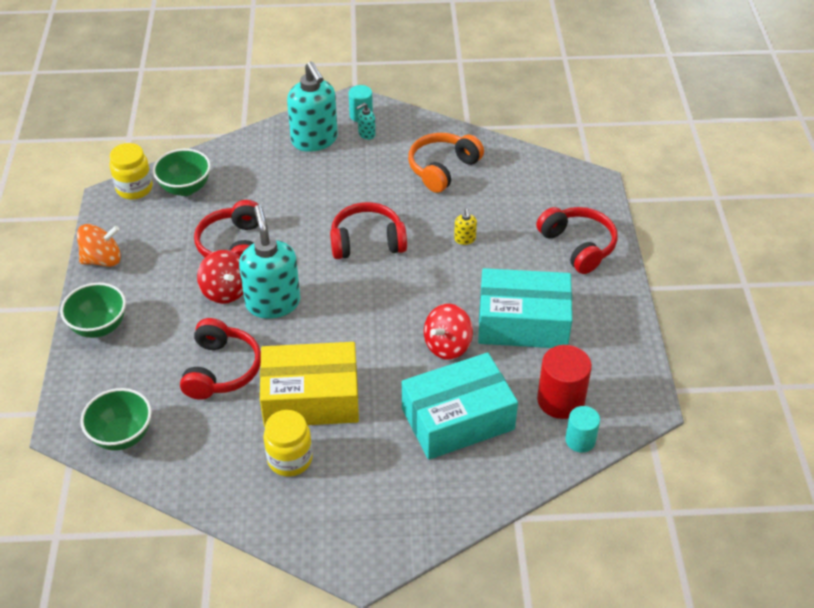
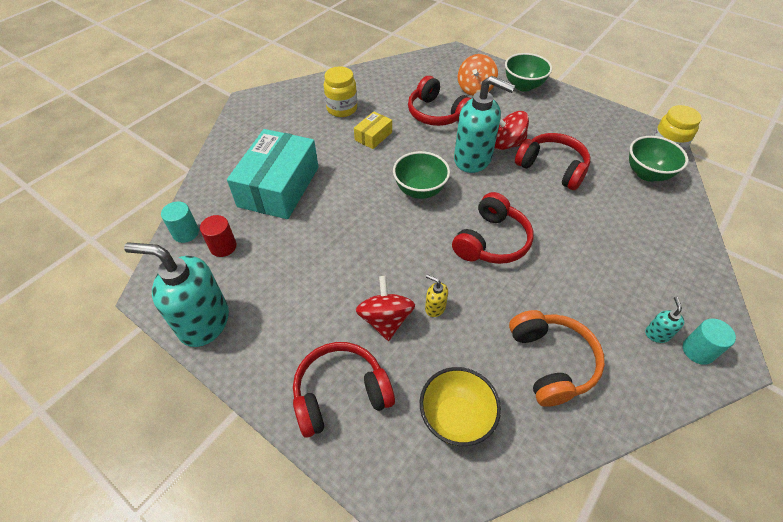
camera: 130 degrees right, 5 degrees up
(102, 259) = (589, 108): orange spinning top -> orange spinning top (475, 89)
(122, 435) = (428, 65): green bowl -> green bowl (420, 190)
(311, 398) = (373, 136): yellow box -> yellow box, size x0.46
(314, 140) = (670, 286): turquoise soap dispenser -> turquoise soap dispenser (204, 322)
(447, 345) = (339, 220): red spinning top -> red spinning top (385, 320)
(523, 322) = (308, 278): turquoise box -> none
(529, 190) = (455, 418): none -> yellow bowl
(560, 400) = (223, 247): red cylinder -> red cylinder, size x0.62
(578, 246) = (340, 393): red headphones -> red headphones turned 150 degrees clockwise

